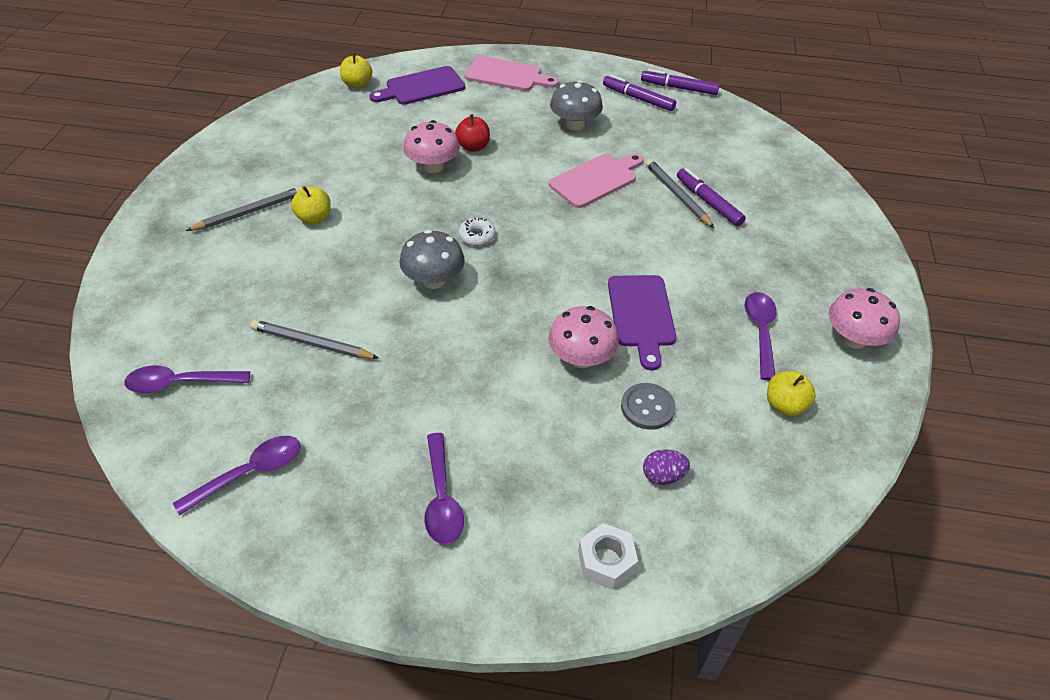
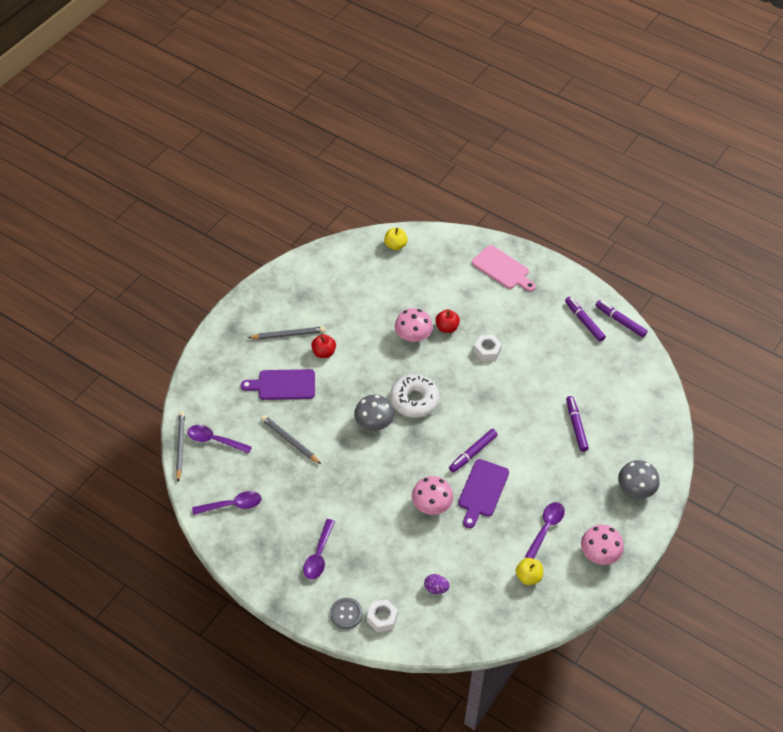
camera: 25 degrees right, 5 degrees up
(314, 218) = (324, 352): yellow apple -> red apple
(421, 87) = (437, 262): purple cutting board -> purple cutting board (283, 385)
(477, 236) = (414, 400): white donut -> white donut, size x2.04
(541, 156) = (487, 351): none -> white nut
(574, 124) = (525, 330): grey mushroom -> grey mushroom (636, 489)
(596, 180) = (513, 382): pink cutting board -> none
(597, 273) = (473, 453): none -> purple marker
(647, 407) = (451, 548): grey button -> grey button (346, 614)
(677, 195) = (559, 413): grey pencil -> grey pencil (180, 446)

